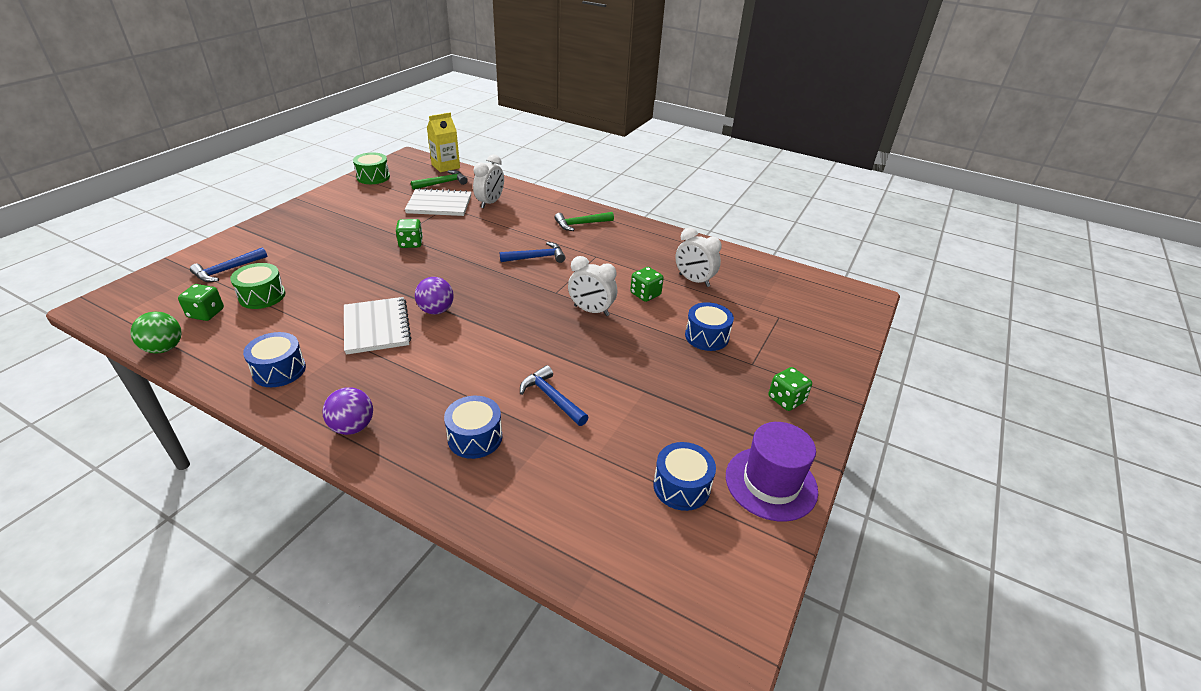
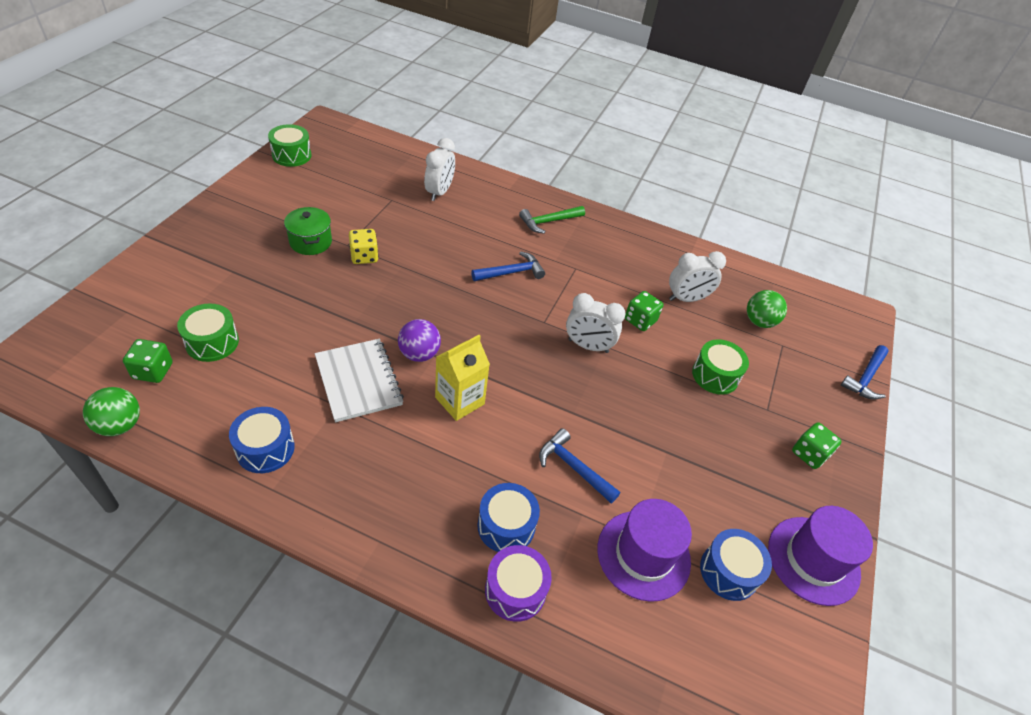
camera: 10 degrees left, 10 degrees up
(227, 270) = (158, 305): blue hammer -> blue hammer (865, 378)
(353, 427) = (371, 521): purple ball -> none
(369, 233) = (310, 242): none -> green pot
(411, 243) = (364, 256): green dice -> yellow dice
(439, 204) = (381, 196): white notebook -> none
(442, 183) = (376, 163): green hammer -> none
(445, 166) = (373, 136): yellow carton -> yellow carton (459, 401)
(468, 487) = (515, 590): none -> purple drum
(600, 468) = (643, 554): none -> purple hat
(694, 280) = (687, 299): white clock -> white clock turned 45 degrees counterclockwise
(706, 336) = (715, 375): blue drum -> green drum
(760, 299) = (759, 322): none -> green ball

